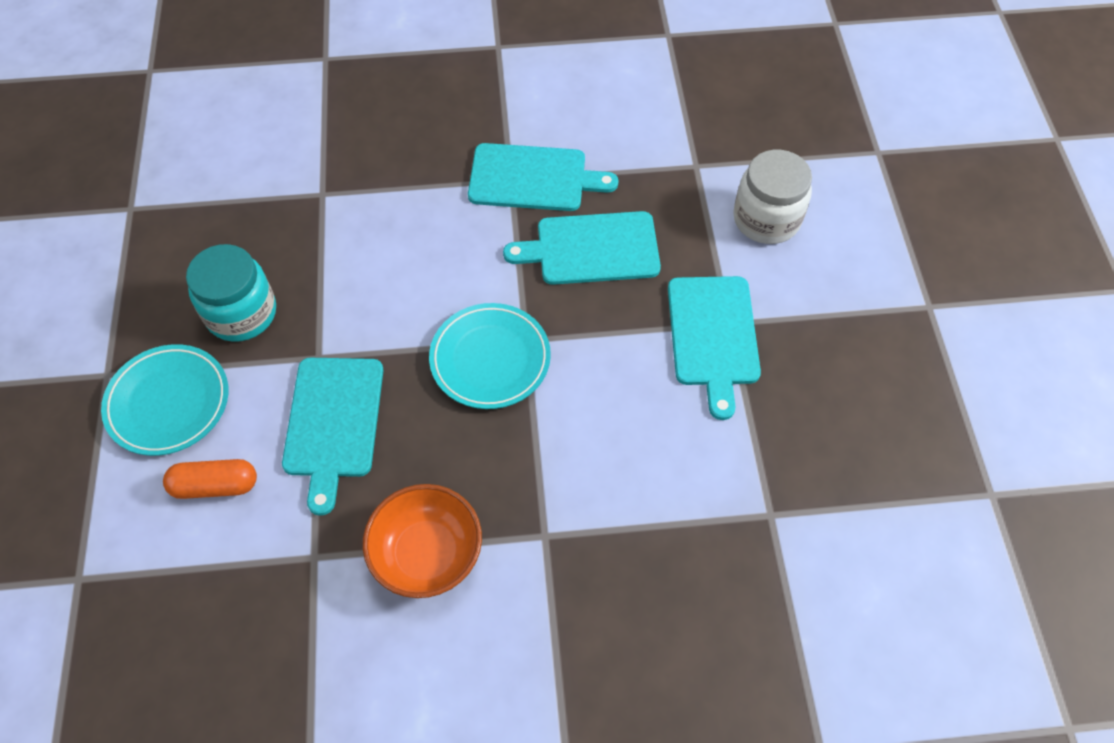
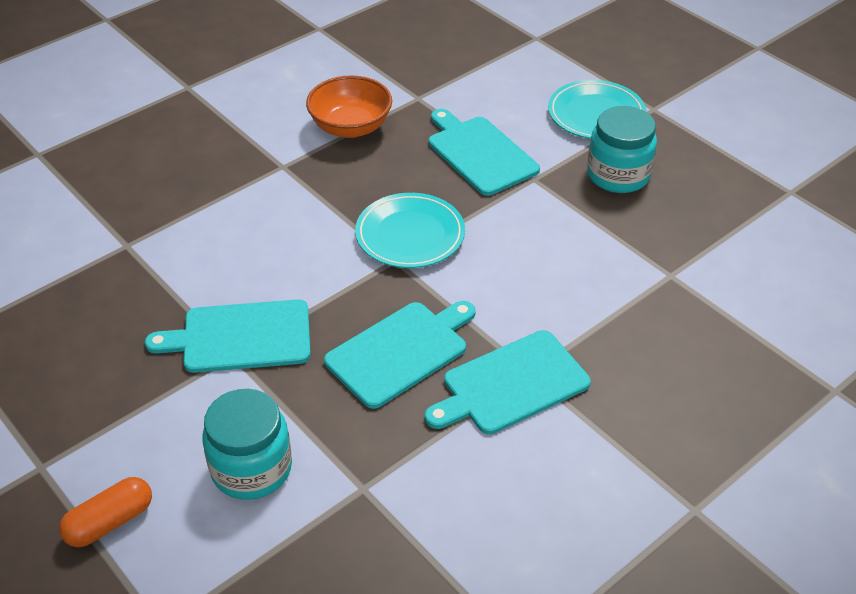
camera: 145 degrees right, 15 degrees down
(215, 485) = (514, 97): orange capsule -> orange capsule (110, 522)
(713, 336) = (241, 337): turquoise cutting board -> turquoise cutting board turned 60 degrees counterclockwise
(766, 219) = (251, 468): white jar -> turquoise jar

